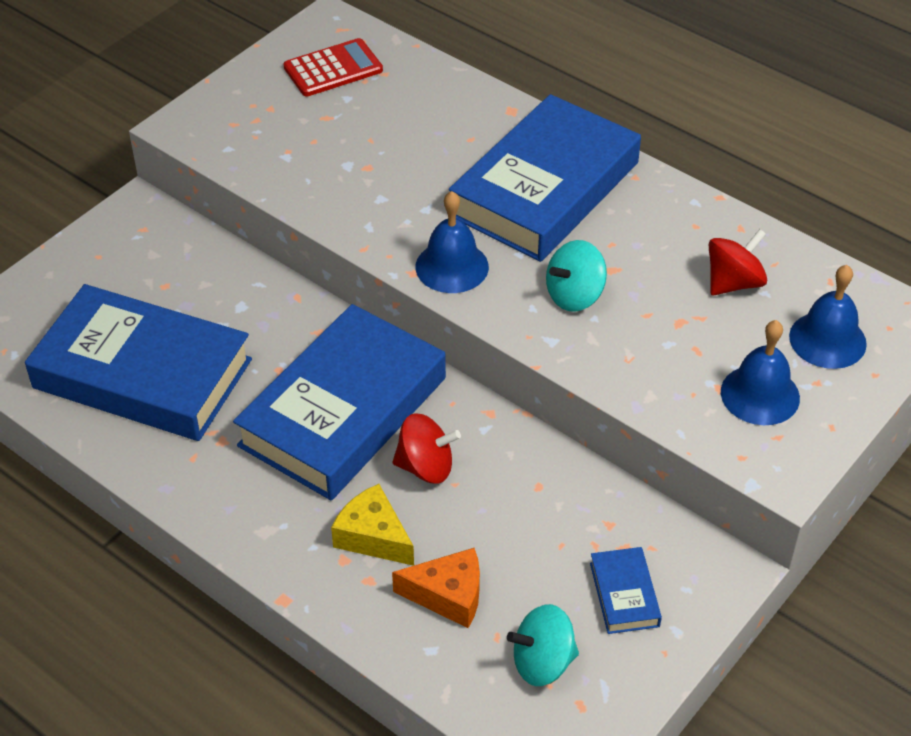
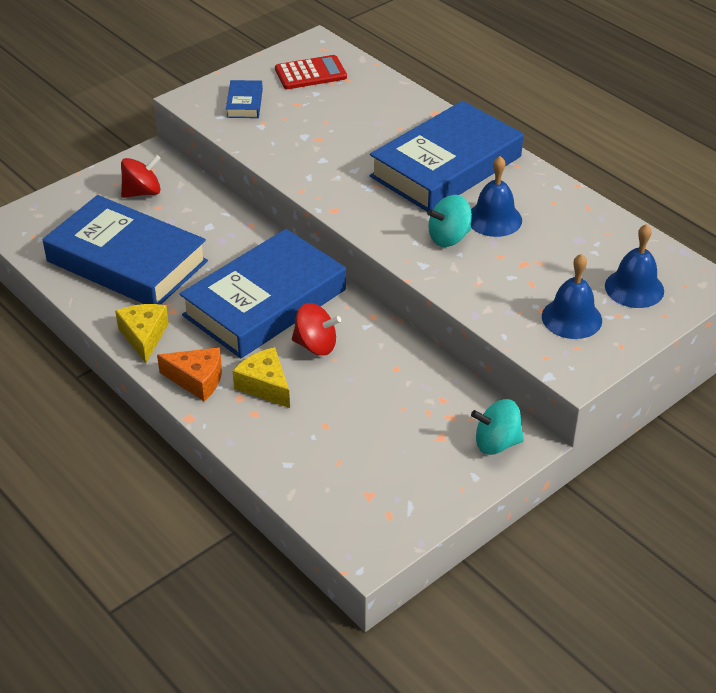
camera: 10 degrees right, 5 degrees down
(193, 485) = (144, 336): none -> yellow cheese
(448, 595) = (310, 431): orange cheese -> orange cheese (197, 380)
(452, 266) = (362, 209): blue bell -> blue bell (494, 219)
(542, 662) = (368, 483): turquoise spinning top -> turquoise spinning top (496, 443)
(624, 594) = (441, 447): blue book -> blue book (244, 103)
(733, 282) = (572, 242): red spinning top -> red spinning top (142, 192)

